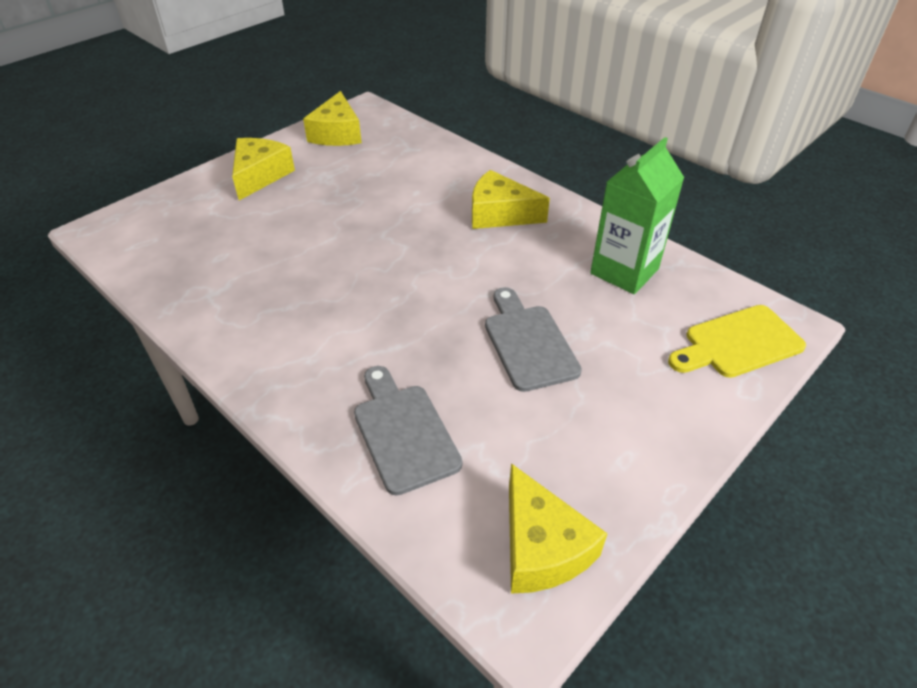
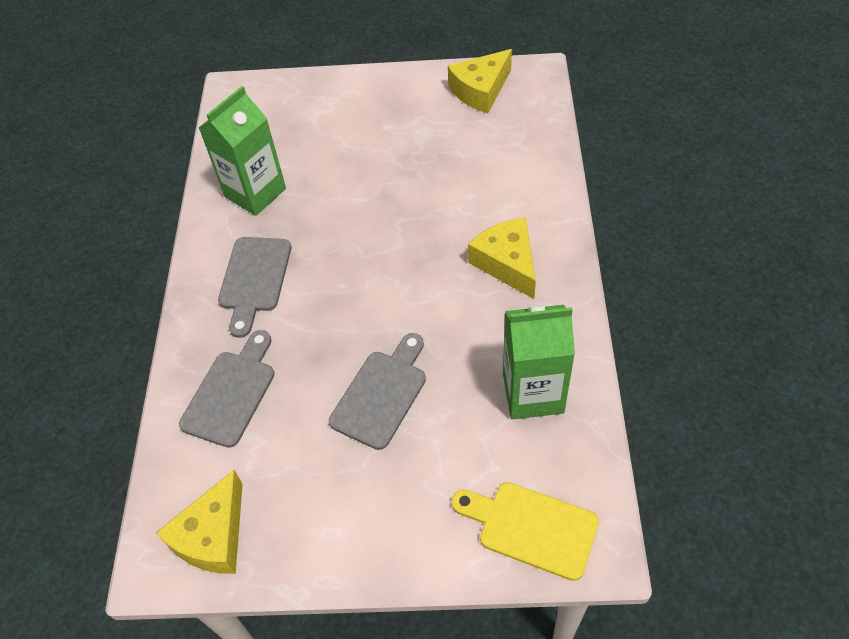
camera: 50 degrees right, 10 degrees up
(223, 284) = (255, 192): none -> green carton
(260, 175) = (378, 102): yellow cheese -> none
(308, 341) = (254, 279): none -> grey cutting board

